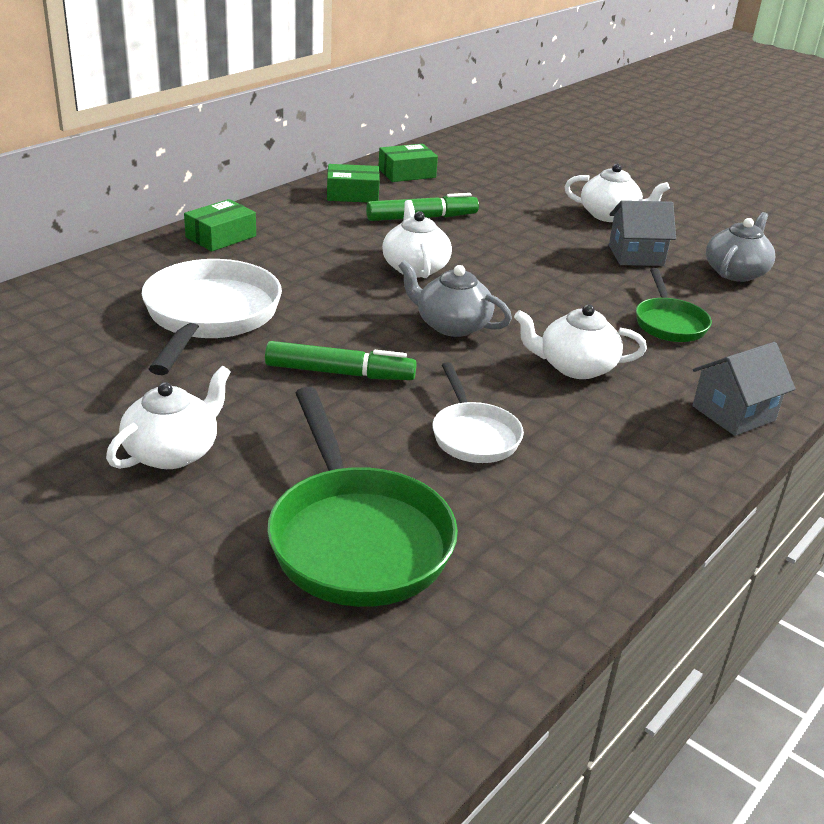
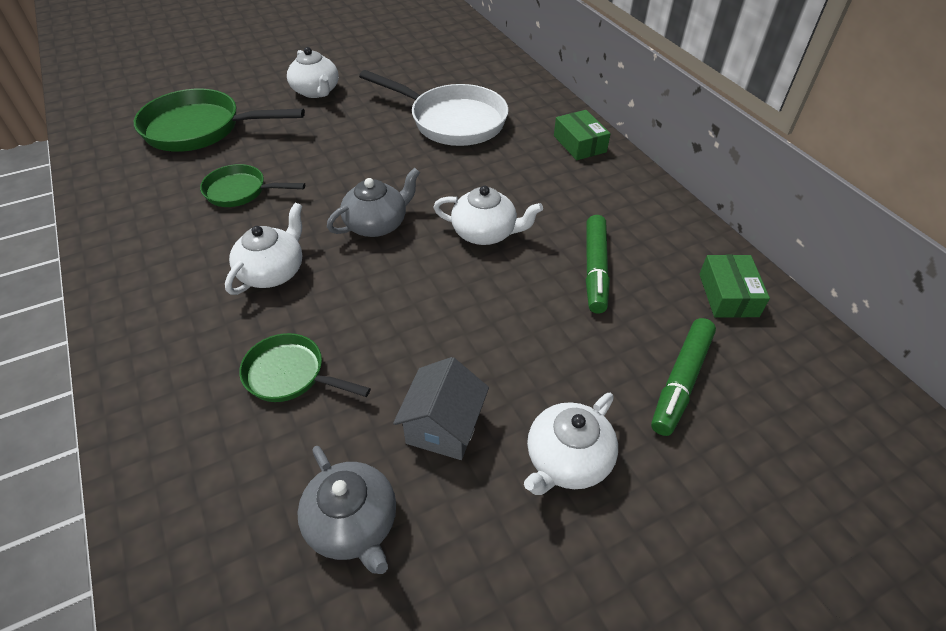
camera: 115 degrees right, 15 degrees up
(340, 373) = (349, 156): green marker -> green marker (681, 381)
(352, 194) = (664, 236): green box -> none
(473, 435) = (240, 191): white pan -> green pan
(733, 413) = (139, 341): grey house -> none

